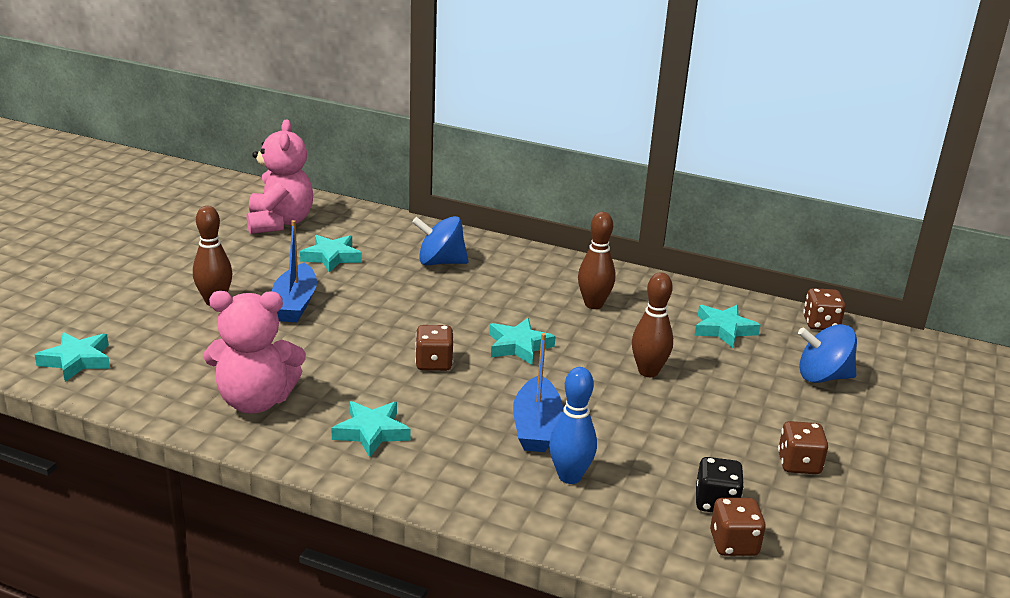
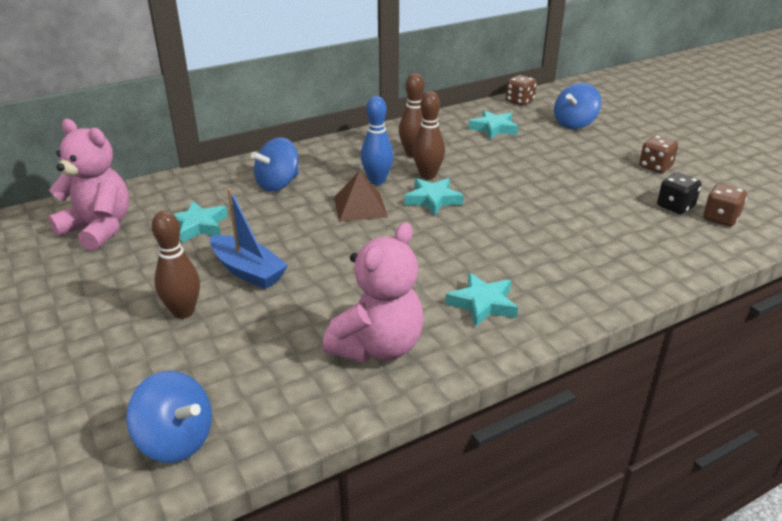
camera: 50 degrees left, 5 degrees up
(77, 360) = (176, 440): turquoise star -> blue spinning top
(434, 363) = (416, 241): brown dice -> none
(455, 314) = (360, 207): none -> brown pyramid
(536, 427) = (540, 233): blue boat -> none
(569, 476) = (609, 244): blue bowling pin -> blue bowling pin (377, 181)
(648, 371) = (515, 169): brown bowling pin -> brown bowling pin (428, 175)

